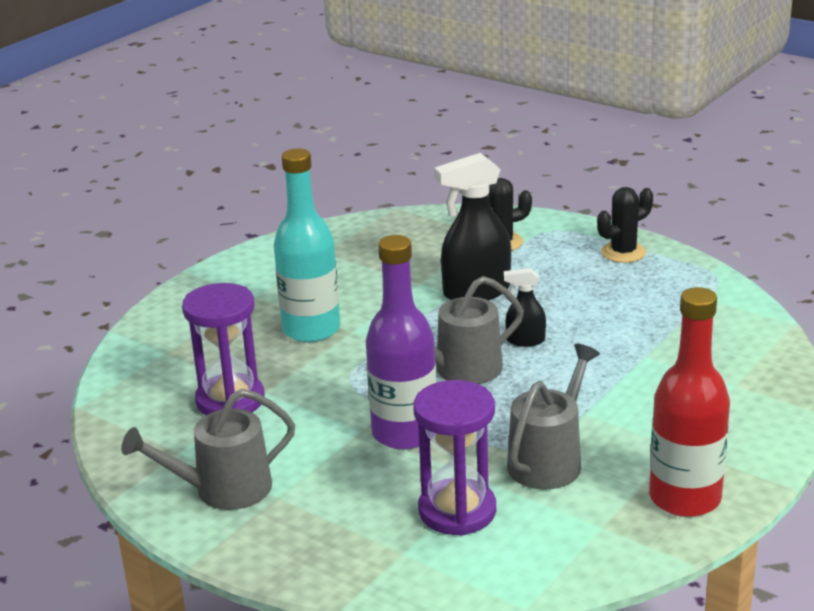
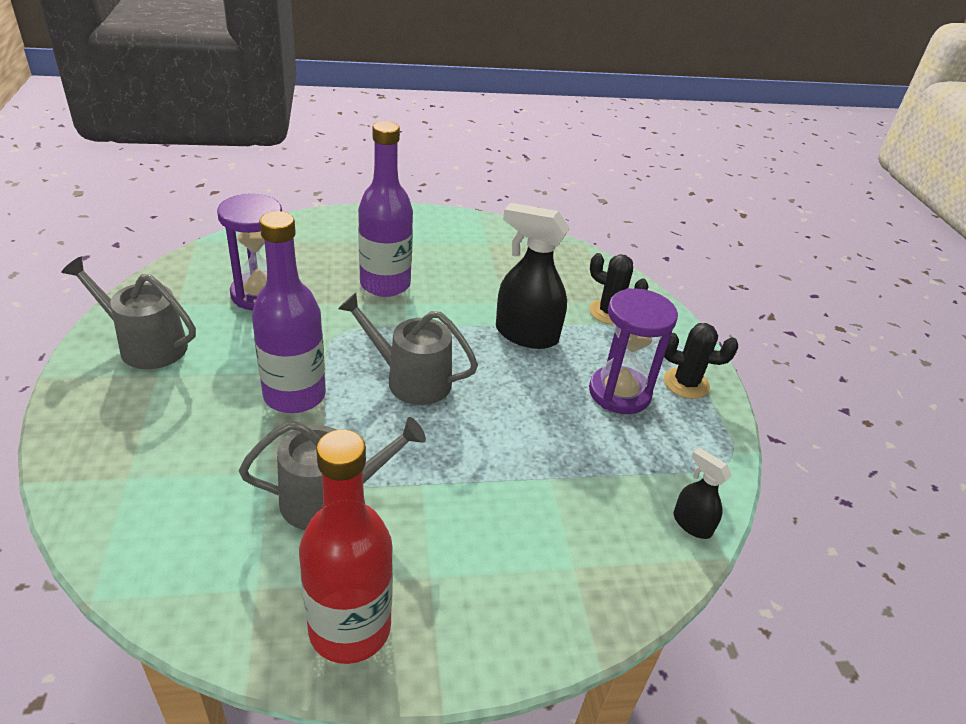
camera: 40 degrees right, 10 degrees up
(311, 329) = (385, 284): turquoise bottle -> purple bottle
(457, 511) = (209, 480): purple hourglass -> purple hourglass (619, 393)
(525, 340) = (490, 394): black spray bottle -> black spray bottle (691, 524)

